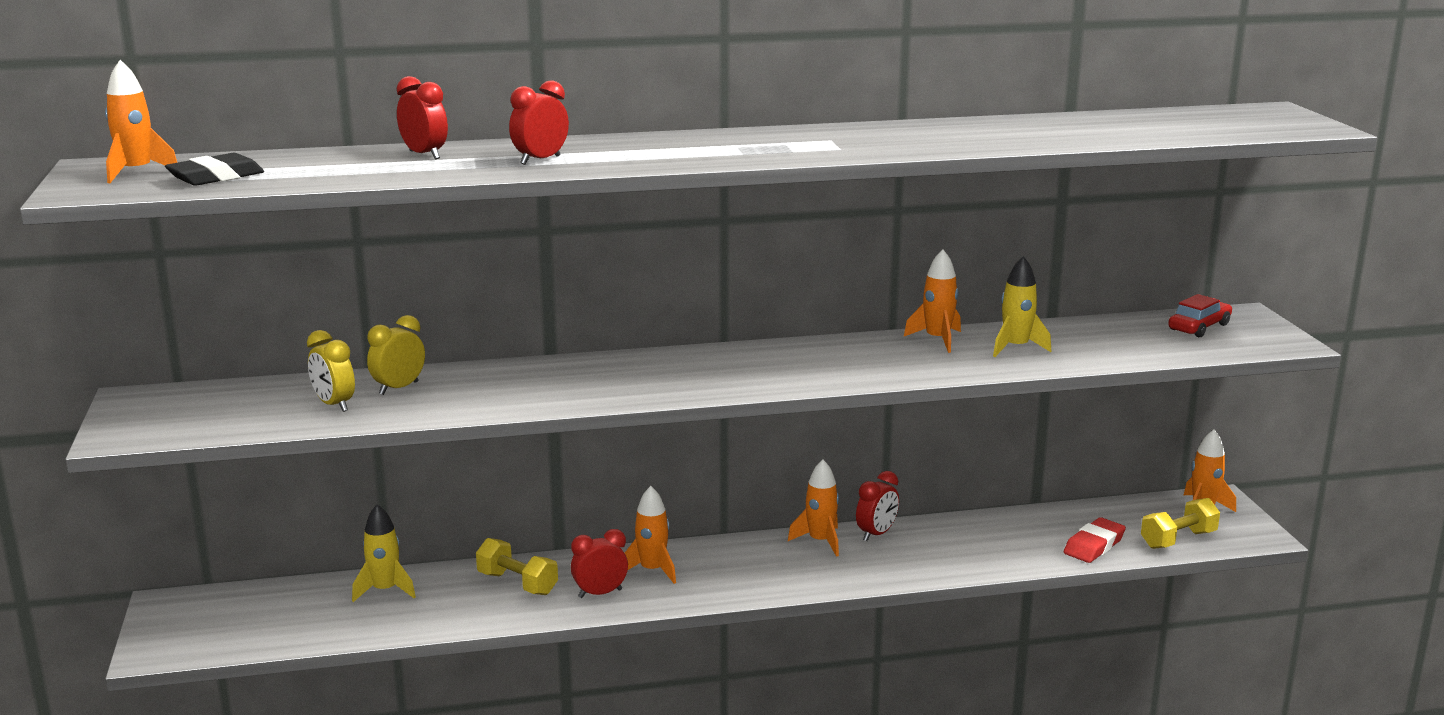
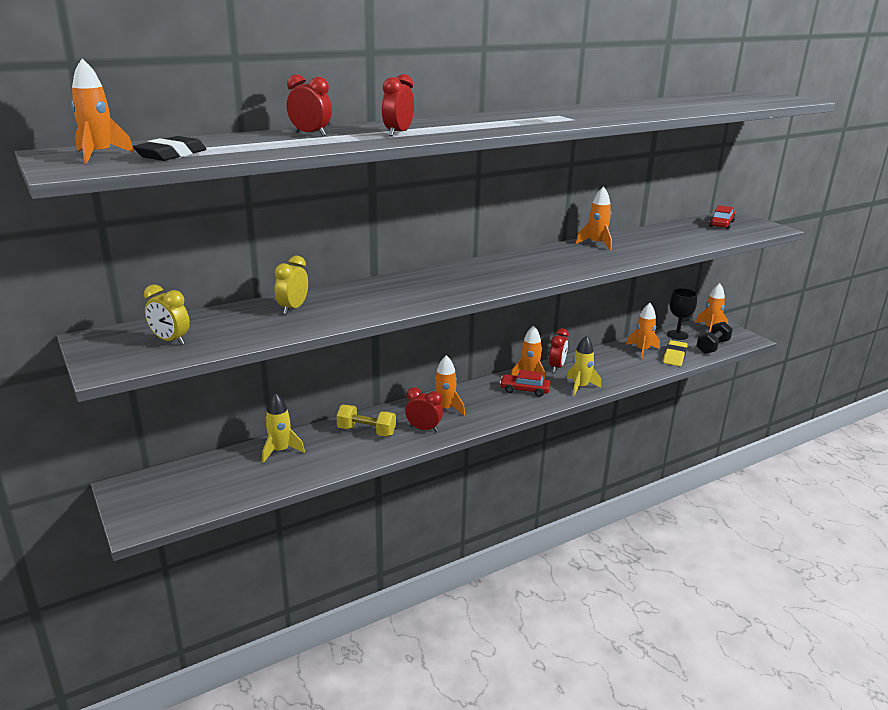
camera: 20 degrees left, 5 degrees up
(334, 405) = (257, 325): yellow clock -> yellow clock (170, 341)
(600, 593) = (423, 429): red clock -> red clock turned 60 degrees clockwise
(796, 561) = (524, 390): none -> red car
(1016, 348) = (643, 244): yellow rocket -> yellow rocket (580, 387)
(1045, 528) = (642, 350): none -> orange rocket
(1094, 545) = (674, 356): red eraser -> yellow eraser
(1131, 511) = (677, 335): none -> black goblet
(1178, 540) = (712, 347): yellow dumbbell -> black dumbbell

